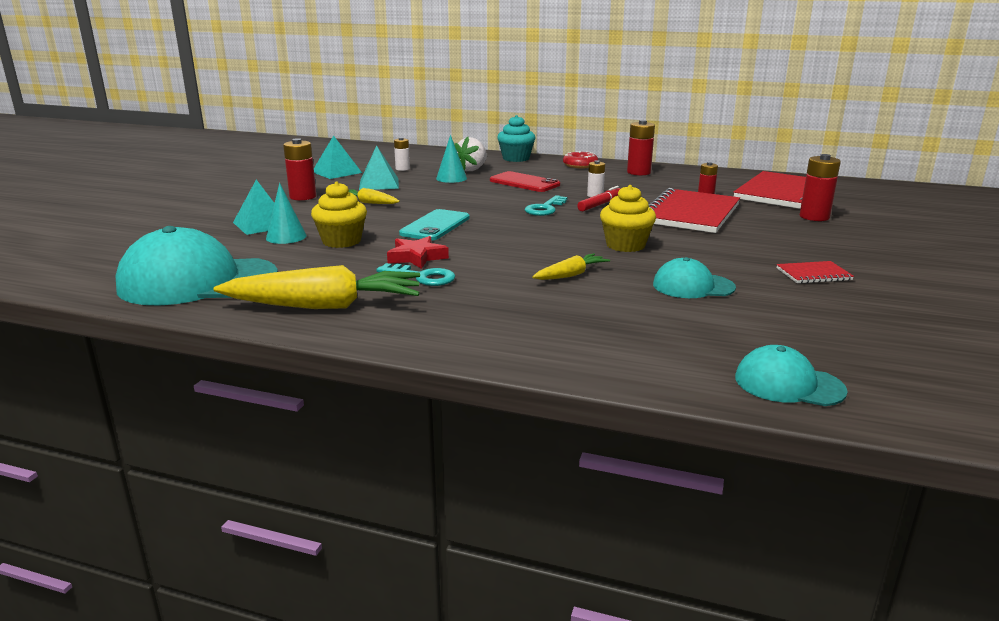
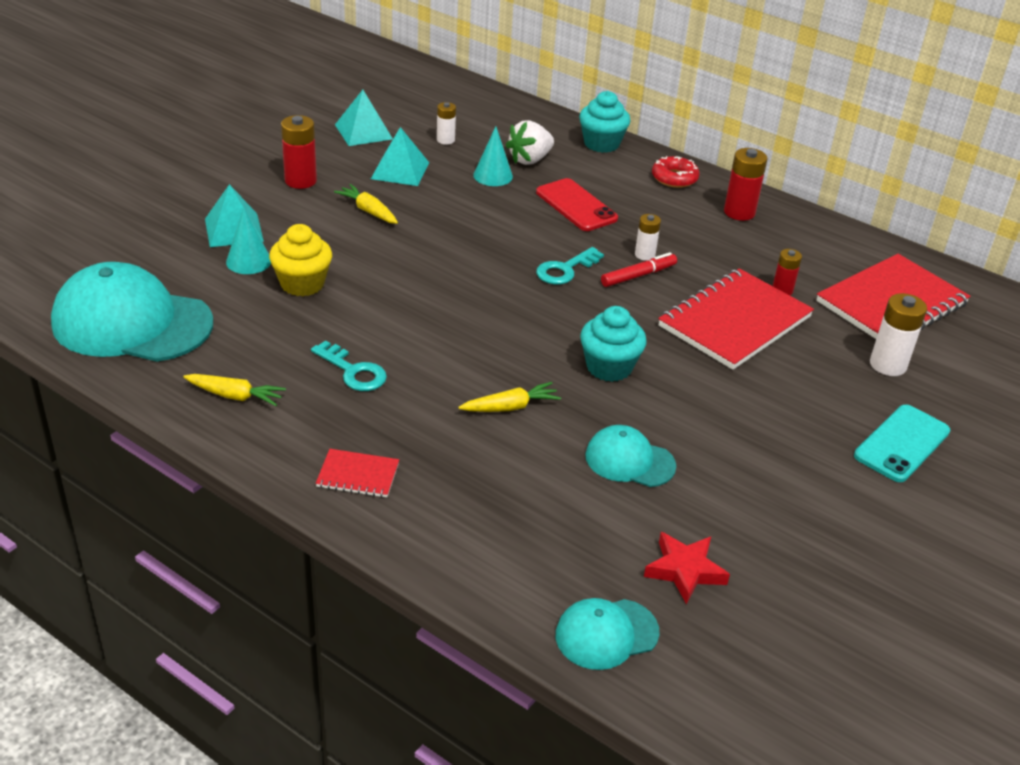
camera: 15 degrees right, 15 degrees up
(325, 306) = (235, 396): yellow carrot -> yellow carrot, size x0.50
(416, 257) = (366, 334): red star -> red star (684, 570)
(435, 226) = (418, 277): turquoise phone -> turquoise phone (901, 443)
(625, 245) = (609, 367): yellow cupcake -> turquoise cupcake
(788, 384) = (606, 634): turquoise cap -> turquoise cap turned 60 degrees counterclockwise
(813, 274) = (784, 475): red notebook -> red notebook (358, 475)
(814, 217) = (888, 365): red battery -> white battery

